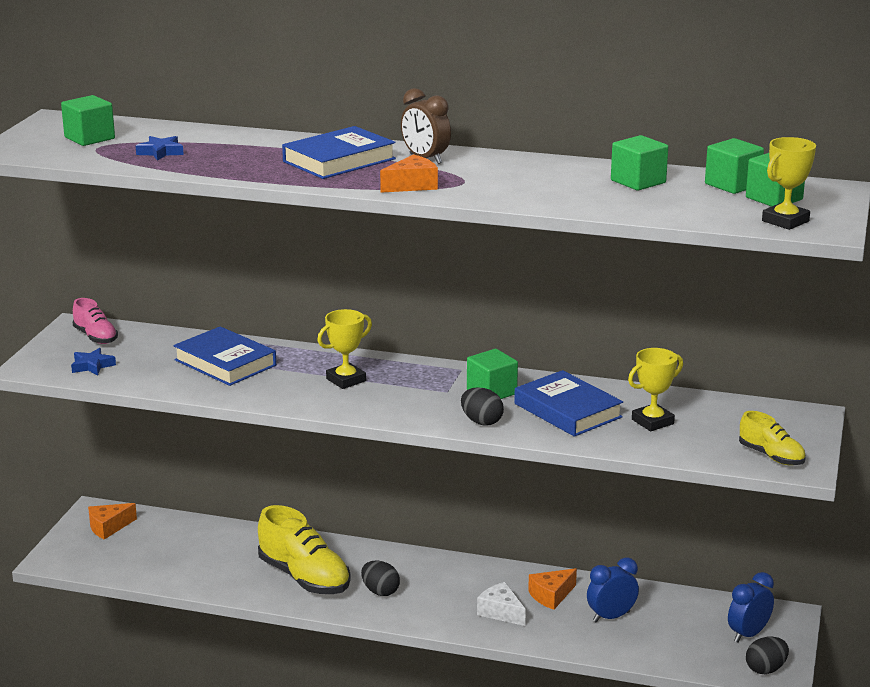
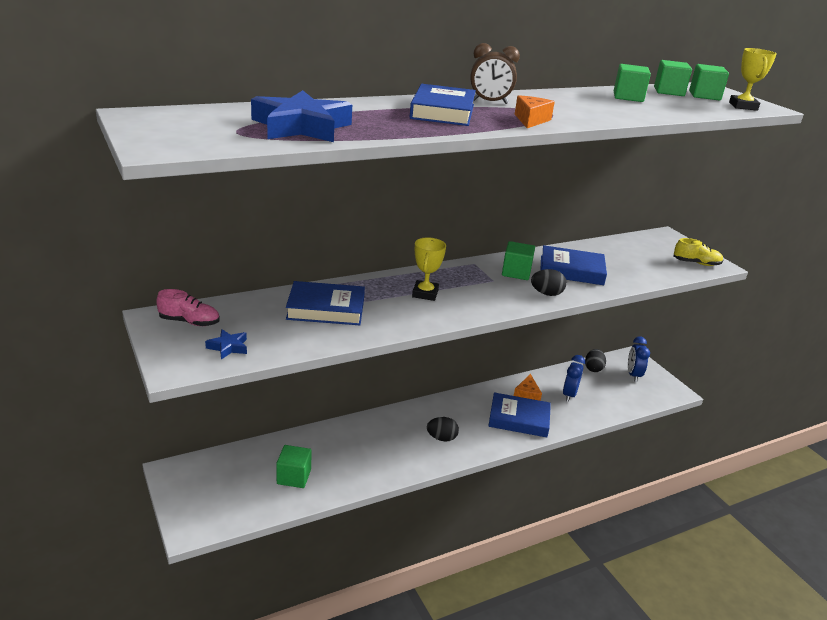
camera: 45 degrees left, 5 degrees up
(89, 138) = (210, 125): green cube -> green cube (294, 477)
(108, 527) = (200, 479): orange cheese -> none
(161, 152) = (301, 127): blue star -> blue star, size x2.20
(304, 577) = (386, 451): yellow shoe -> none
(501, 612) = (519, 419): white cheese -> blue book
(652, 422) = (618, 262): yellow trophy -> none
(765, 669) = (666, 390): black egg -> black egg (593, 368)

